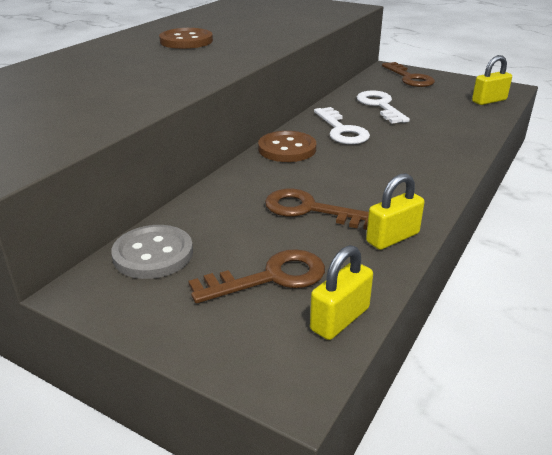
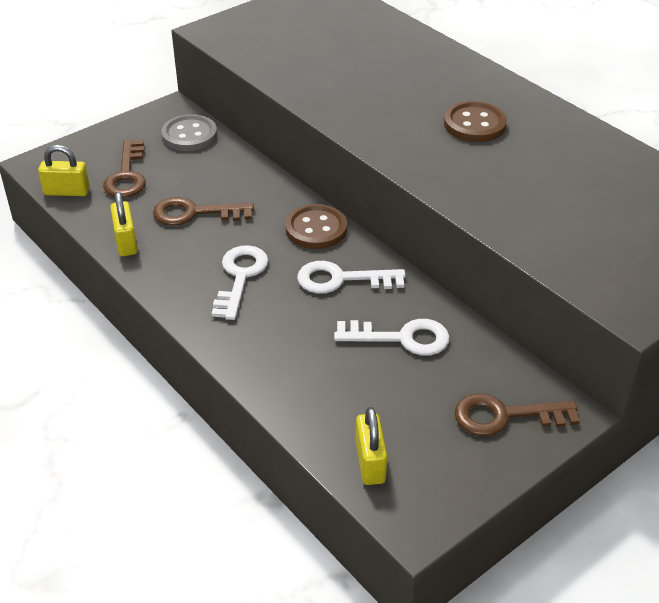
camera: 110 degrees right, 10 degrees up
(310, 210) = (194, 213): brown key -> brown key turned 135 degrees counterclockwise
(340, 319) = (67, 191): yellow padlock -> yellow padlock turned 60 degrees counterclockwise
(380, 167) = (240, 277): none -> white key

